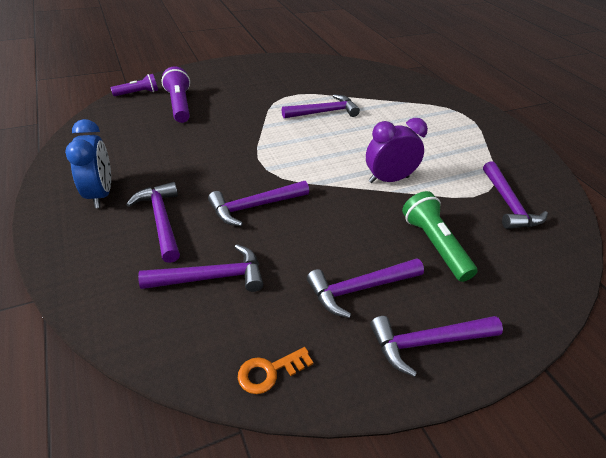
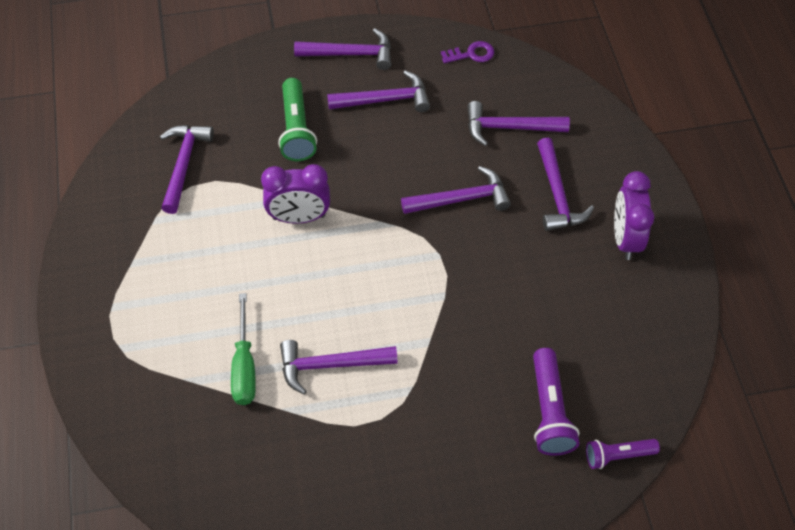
camera: 165 degrees left, 15 degrees up
(100, 194) = (625, 238): blue clock -> purple clock
(269, 371) = (471, 54): orange key -> purple key
(376, 108) = (244, 366): none -> green screwdriver

